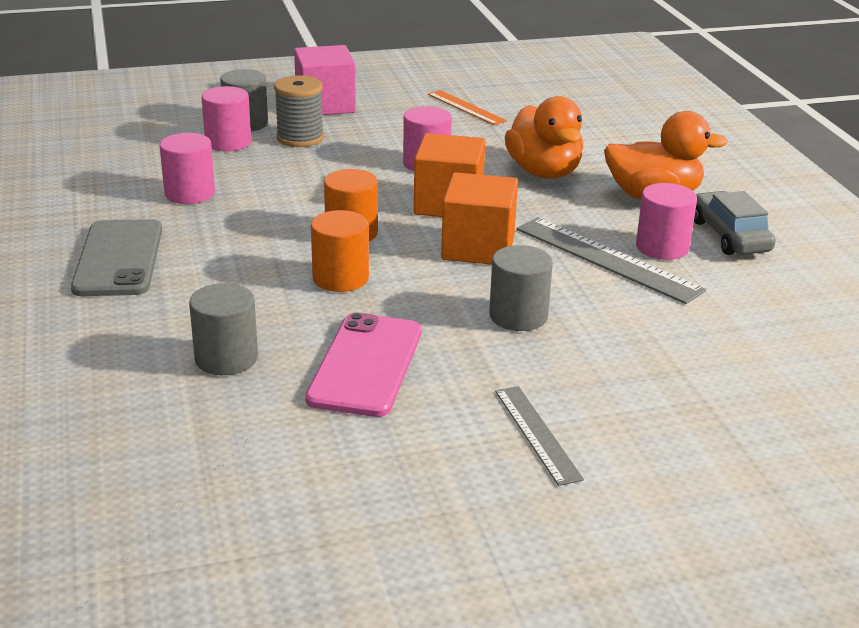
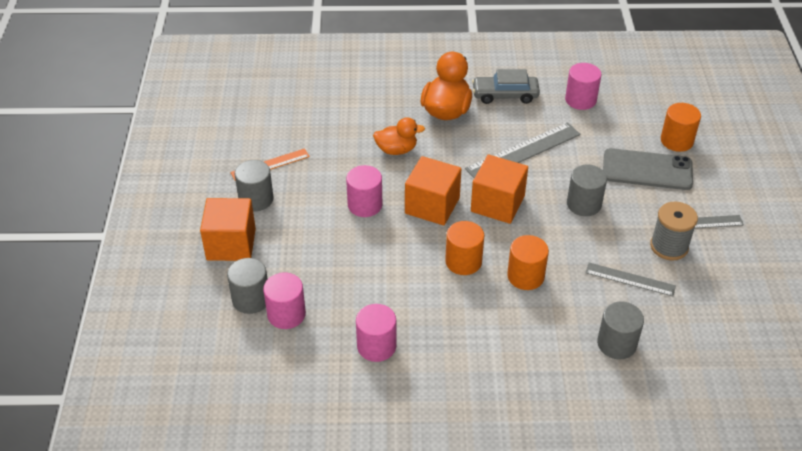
camera: 75 degrees left, 15 degrees up
(118, 259) = (475, 395): grey phone -> grey phone (647, 170)
(300, 138) = (293, 268): grey spool -> grey spool (669, 246)
(325, 105) = (231, 244): pink cube -> orange cube
(366, 365) = (630, 279): pink phone -> grey ruler
(403, 108) = (256, 199): none -> grey cylinder
(544, 172) = (396, 150): orange duck -> orange duck, size x0.64
(662, 247) = (513, 125): pink cylinder -> pink cylinder (580, 100)
(749, 402) = (676, 141): none -> orange cylinder

